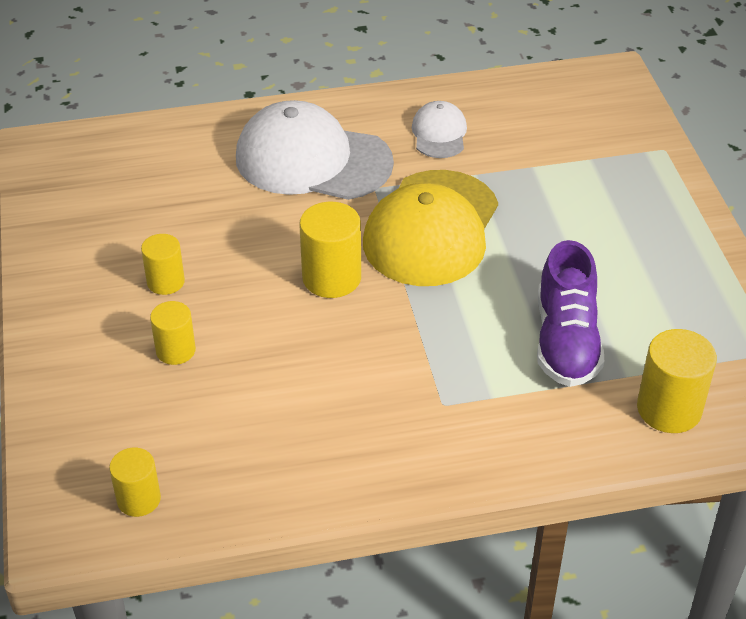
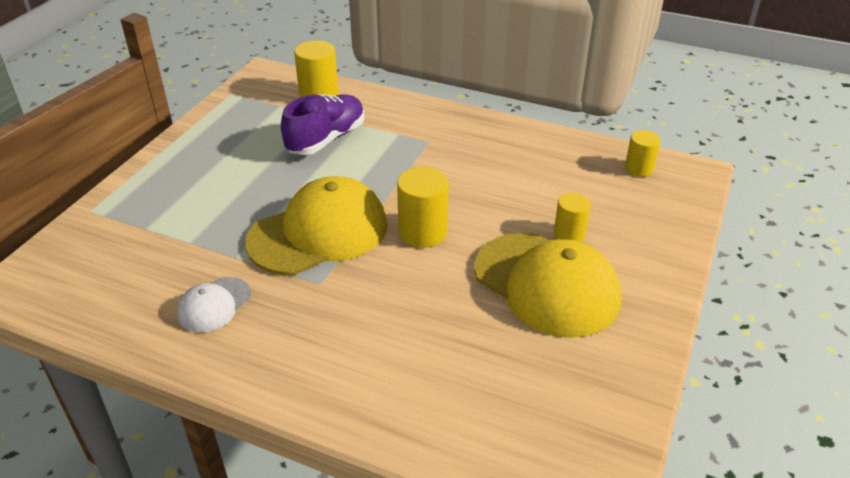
camera: 145 degrees left, 5 degrees down
(165, 282) = (546, 284): yellow cylinder -> yellow cap
(312, 160) = (341, 334): white cap -> none

